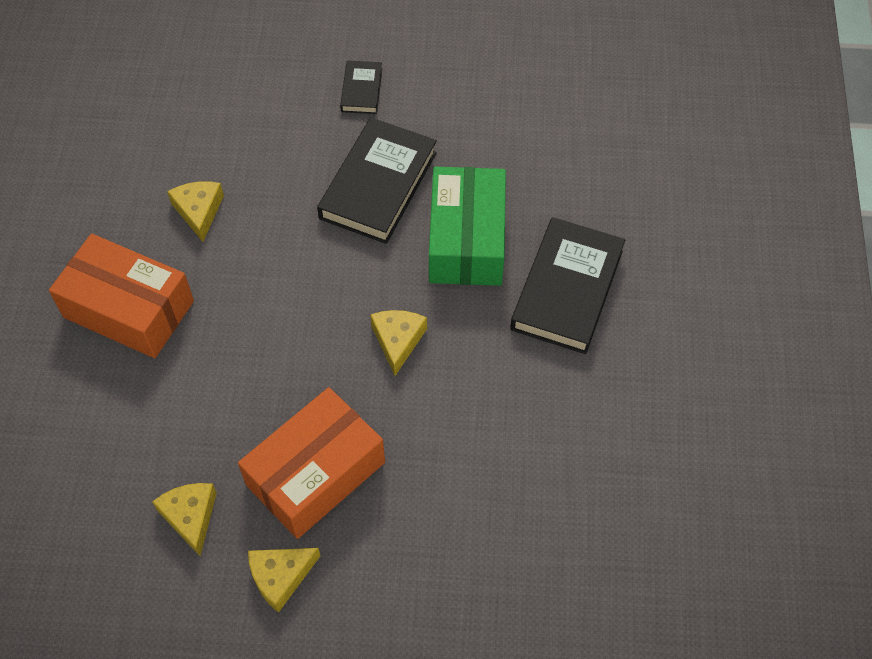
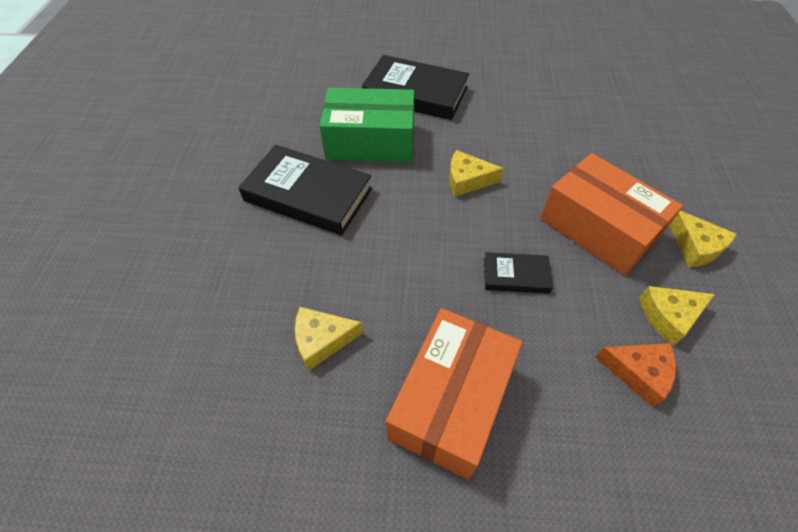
camera: 90 degrees left, 5 degrees down
(133, 469) = (638, 373): none -> orange cheese
(361, 90) = (192, 208): black book -> black book (516, 275)

